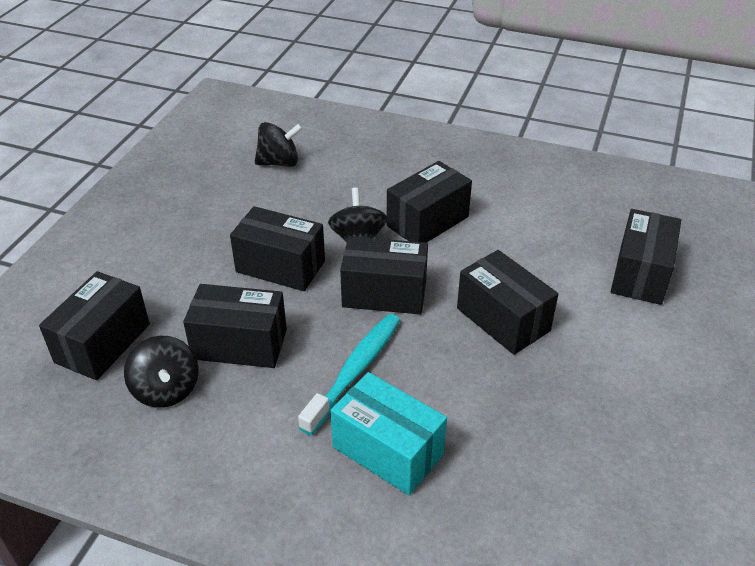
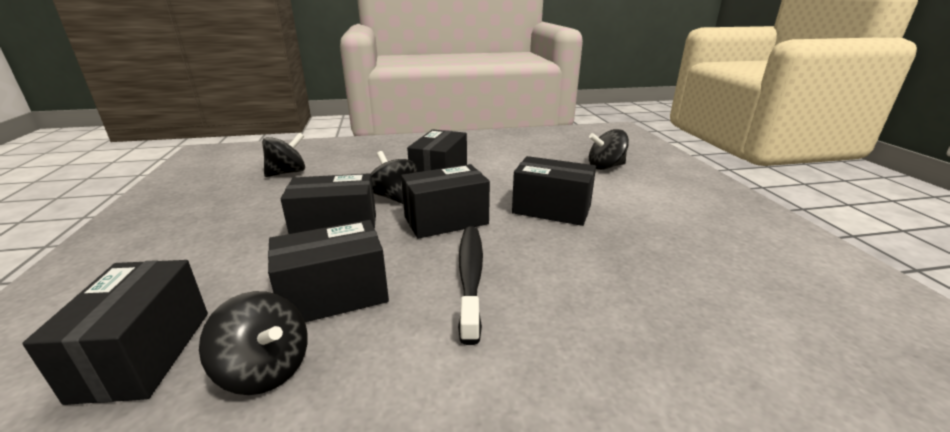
camera: 30 degrees left, 15 degrees down
(355, 371) = (470, 277): turquoise toothbrush -> black toothbrush
(388, 450) = (562, 325): turquoise box -> none
(640, 274) = (605, 167): black box -> black spinning top

